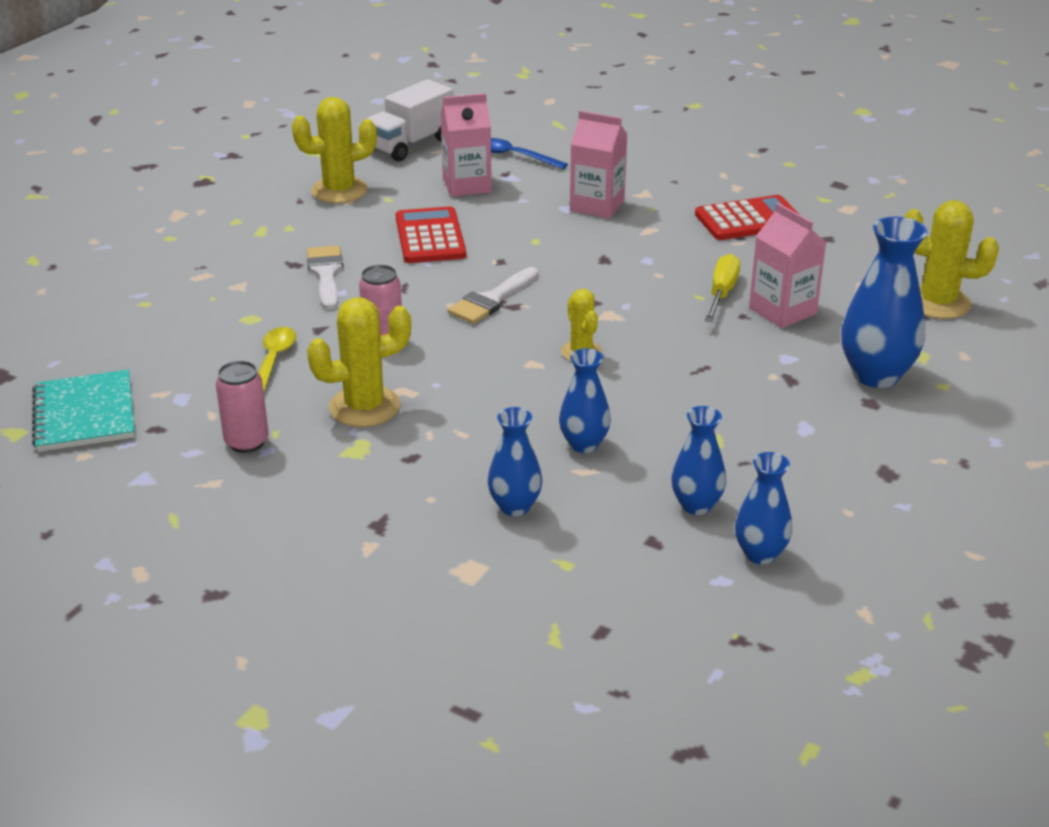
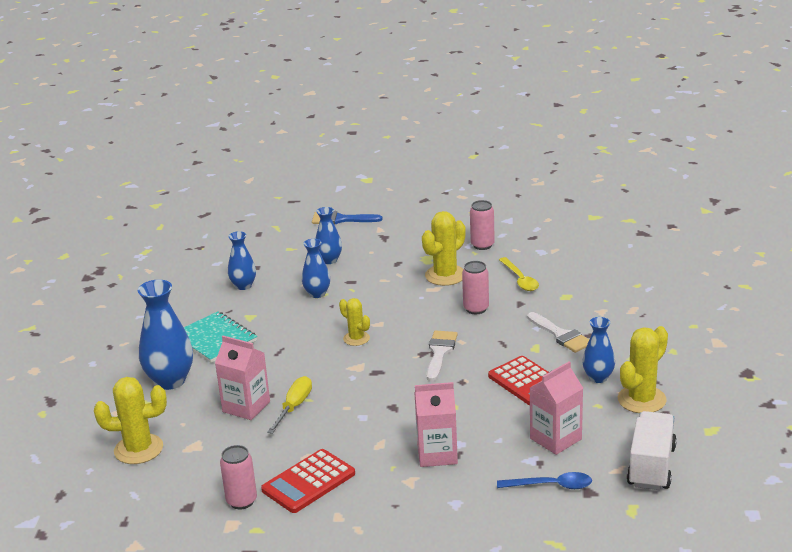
camera: 155 degrees right, 5 degrees down
(84, 414) = (575, 232): turquoise notebook -> turquoise notebook (215, 339)
(414, 604) = (341, 219): none -> blue brush
(721, 293) = (294, 407): yellow screwdriver -> yellow screwdriver turned 150 degrees counterclockwise
(760, 554) = (204, 276): blue vase -> blue vase (598, 377)
(829, 223) = (241, 501): none -> pink can

